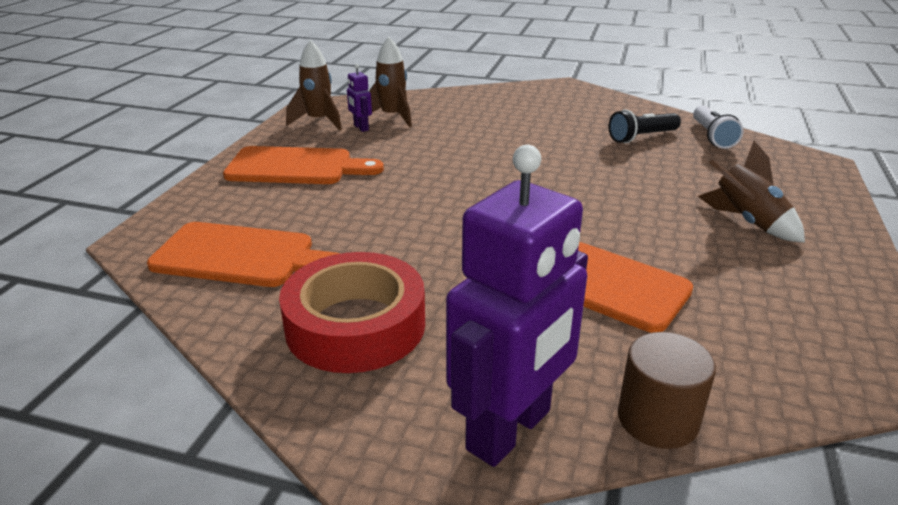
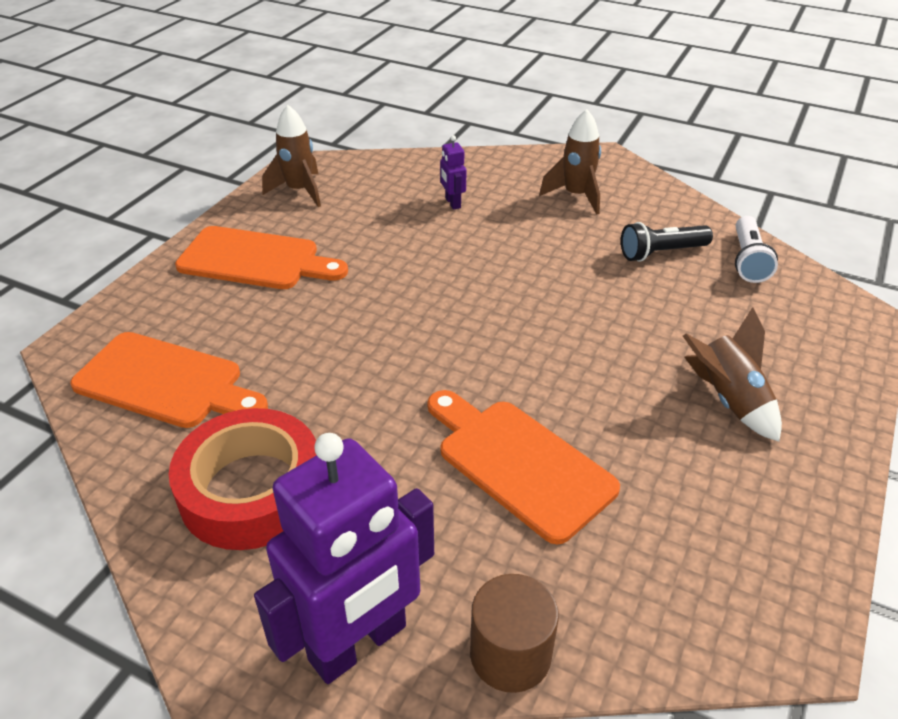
camera: 10 degrees right, 10 degrees up
(361, 128) = (342, 205): purple robot -> purple robot (452, 203)
(392, 117) = (383, 191): brown rocket -> brown rocket (576, 196)

